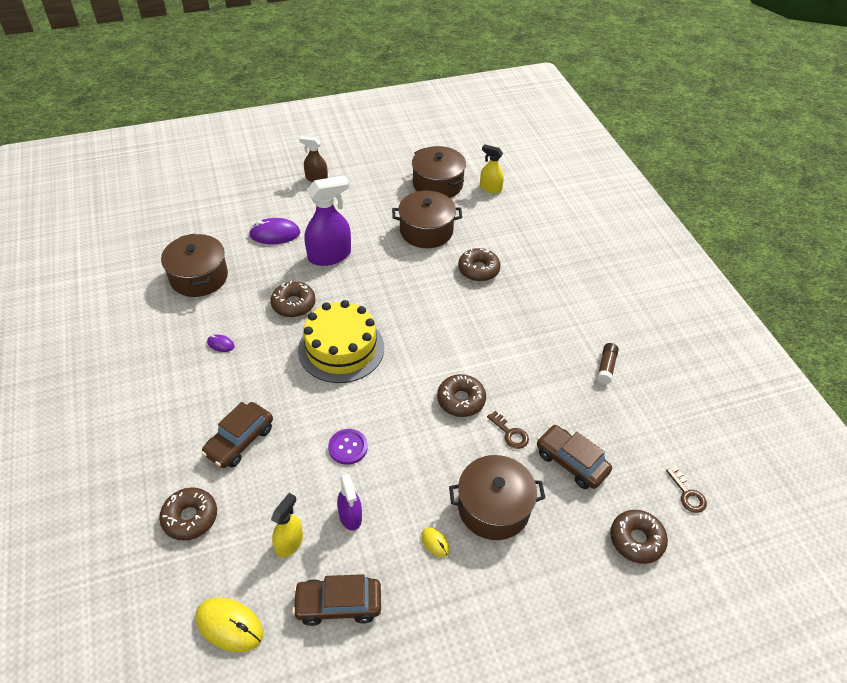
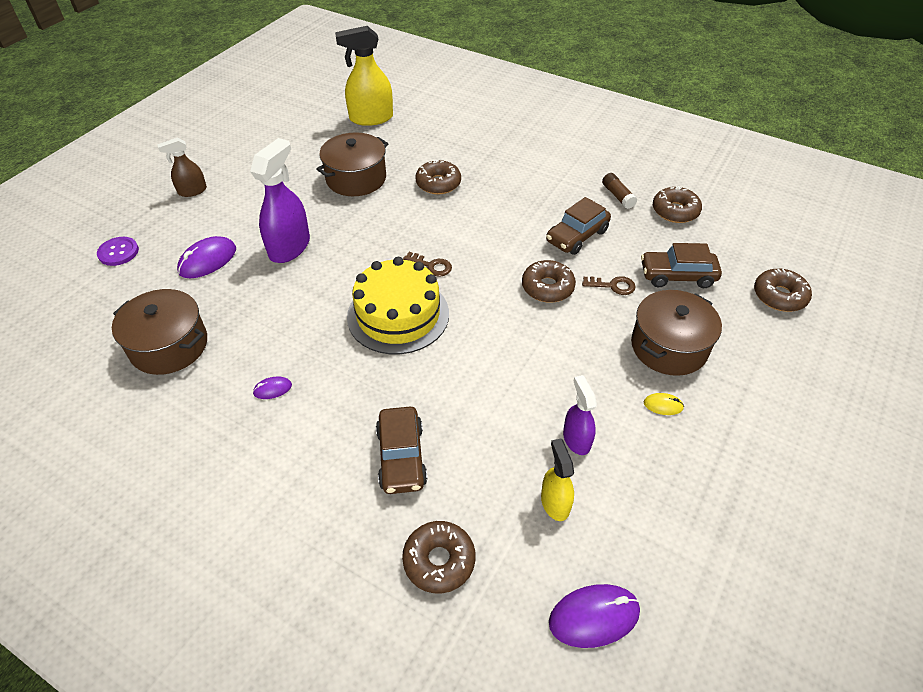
camera: 40 degrees left, 0 degrees up
(229, 625) = (594, 617): yellow mouse -> purple mouse
(293, 304) = (305, 308): brown donut -> brown donut (675, 211)
(338, 604) = (655, 515): brown car -> brown car (577, 236)
(348, 447) = (505, 388): purple button -> purple button (118, 252)
(350, 516) = (576, 439): purple spray bottle -> purple spray bottle turned 135 degrees counterclockwise
(437, 184) = (320, 138): brown pot -> none
(490, 188) = (371, 118): yellow spray bottle -> yellow spray bottle, size x1.73
(687, 494) = (769, 244): brown key -> brown key (432, 266)

